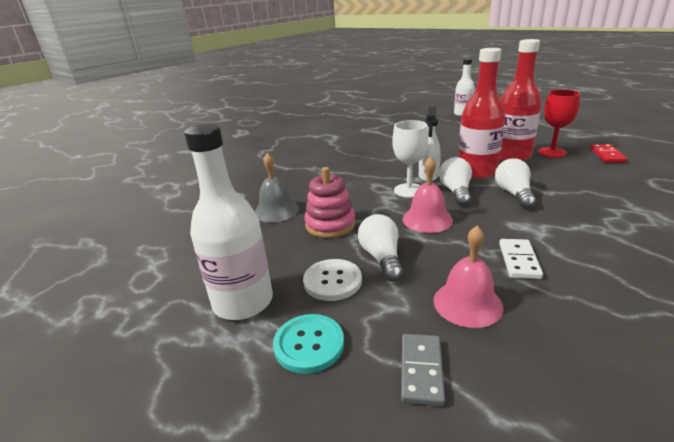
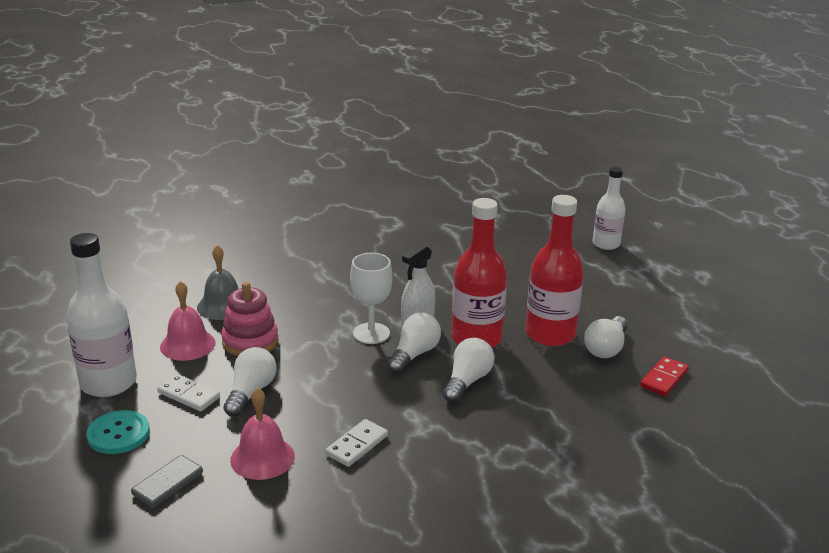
camera: 25 degrees right, 0 degrees up
(332, 281) = (188, 395): white button -> white domino
(427, 219) = (340, 373): pink bell -> pink bell (187, 344)
(552, 152) = (606, 348): red goblet -> white light bulb

